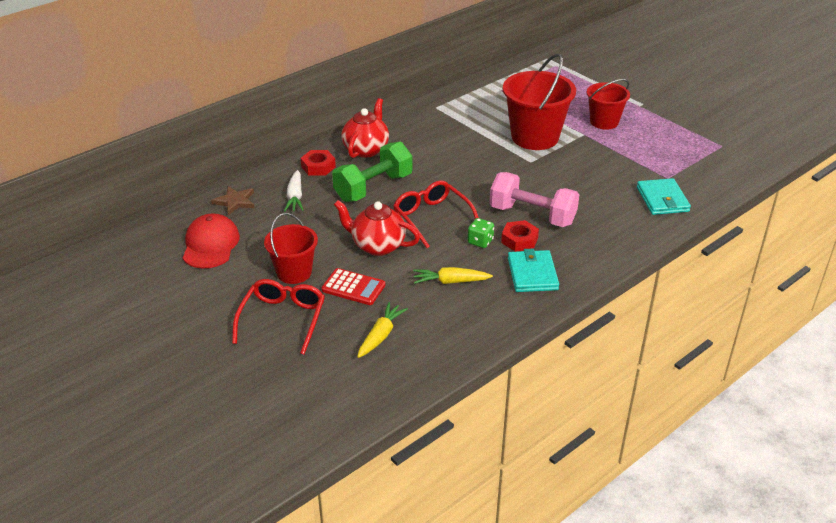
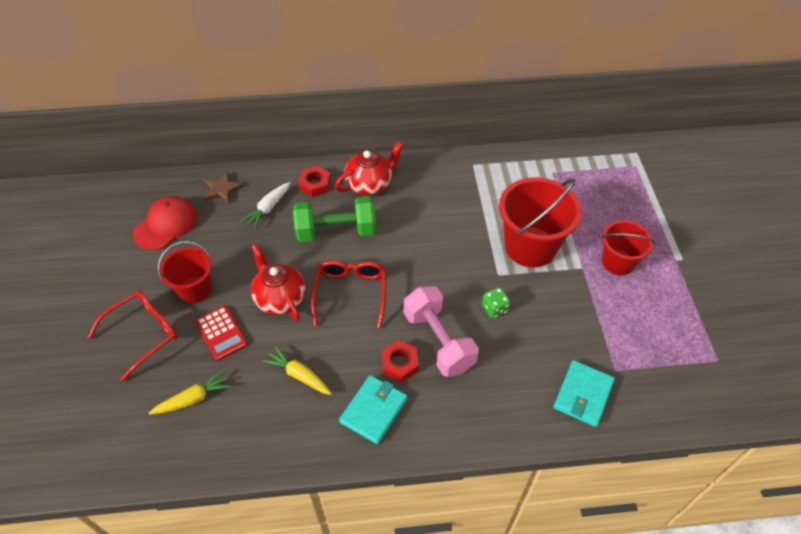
camera: 35 degrees right, 15 degrees up
(480, 241) = (365, 344): green dice -> green dice (494, 308)

